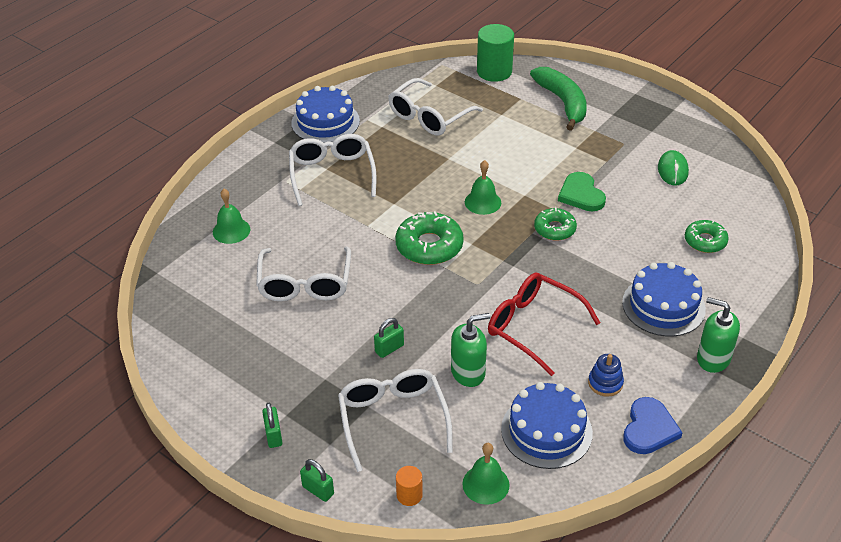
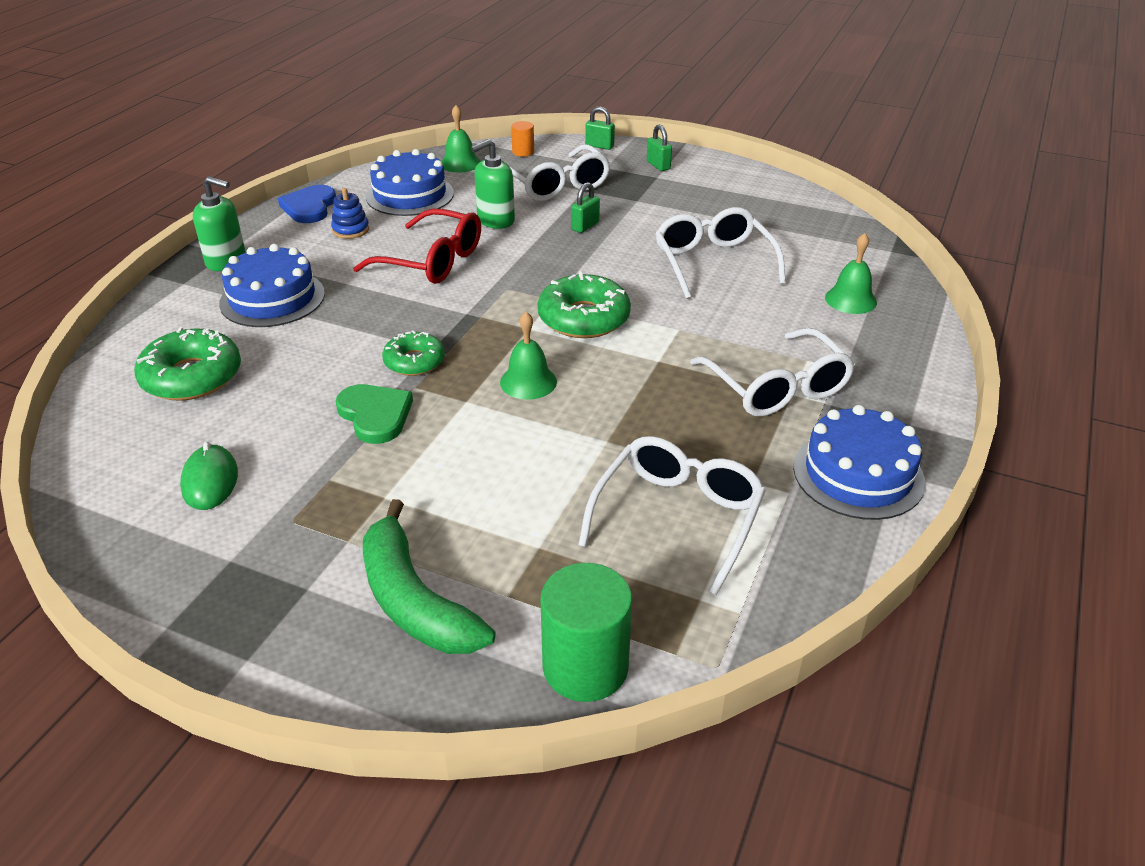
camera: 165 degrees right, 5 degrees down
(705, 241) = (192, 377): green donut -> green donut, size x1.59

